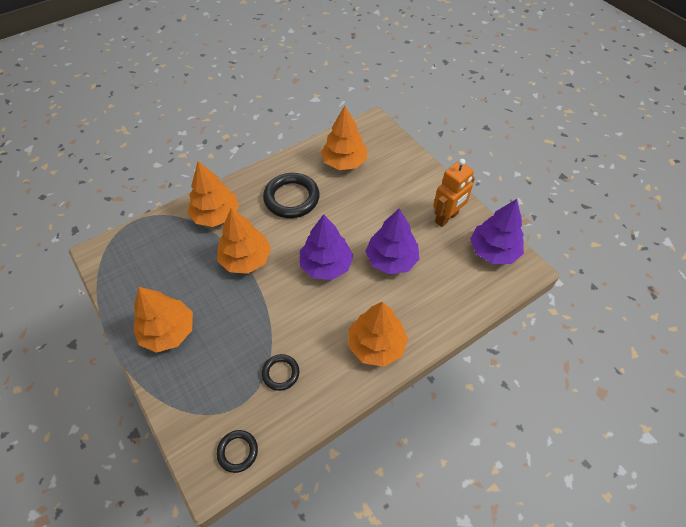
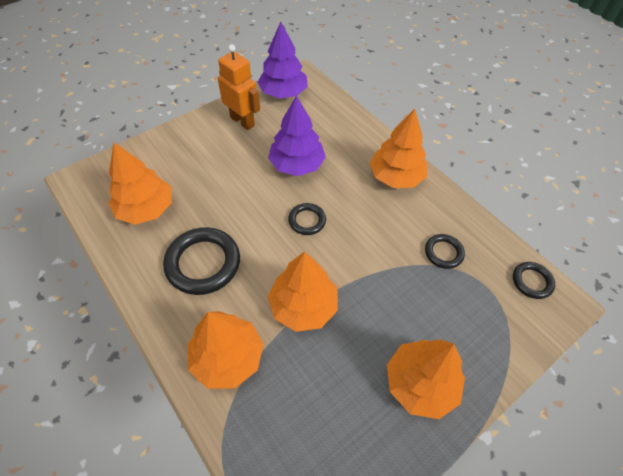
camera: 95 degrees left, 0 degrees up
(326, 265) = (307, 220): purple tree -> black ring

